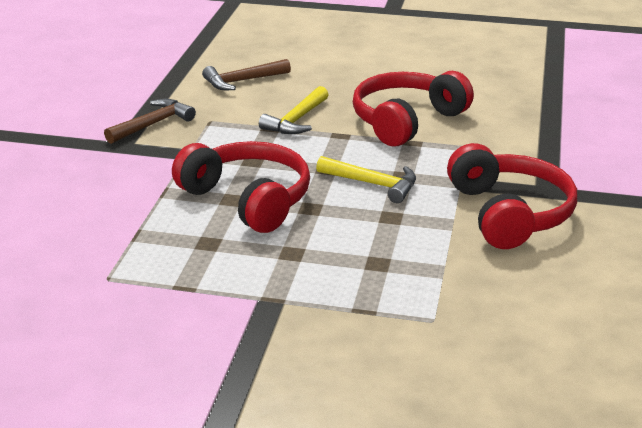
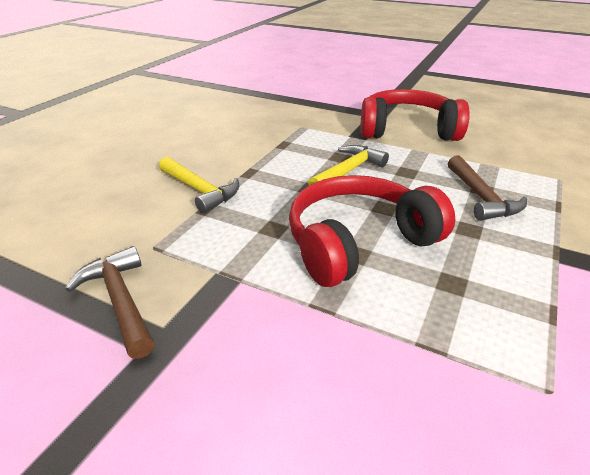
camera: 75 degrees left, 5 degrees up
(242, 81) = (71, 211): brown hammer -> brown hammer (481, 197)
(406, 121) = (243, 141): red headphones -> none

